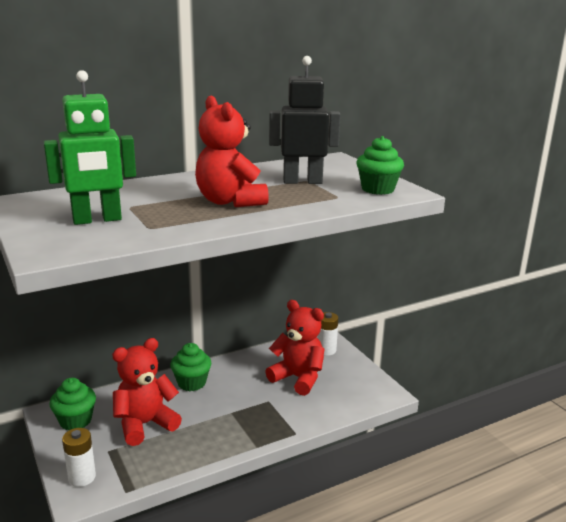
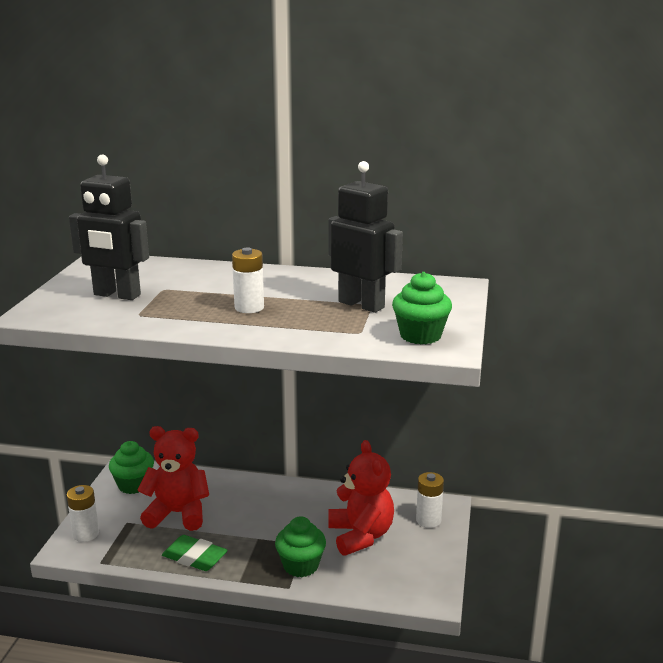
camera: 40 degrees right, 0 degrees up
(97, 220) = (117, 295): green robot -> black robot
(191, 383) = (258, 494): green cupcake -> green cupcake (301, 565)
(201, 448) = (194, 558): none -> green eraser
(230, 201) = (249, 308): red teddy bear -> white battery

